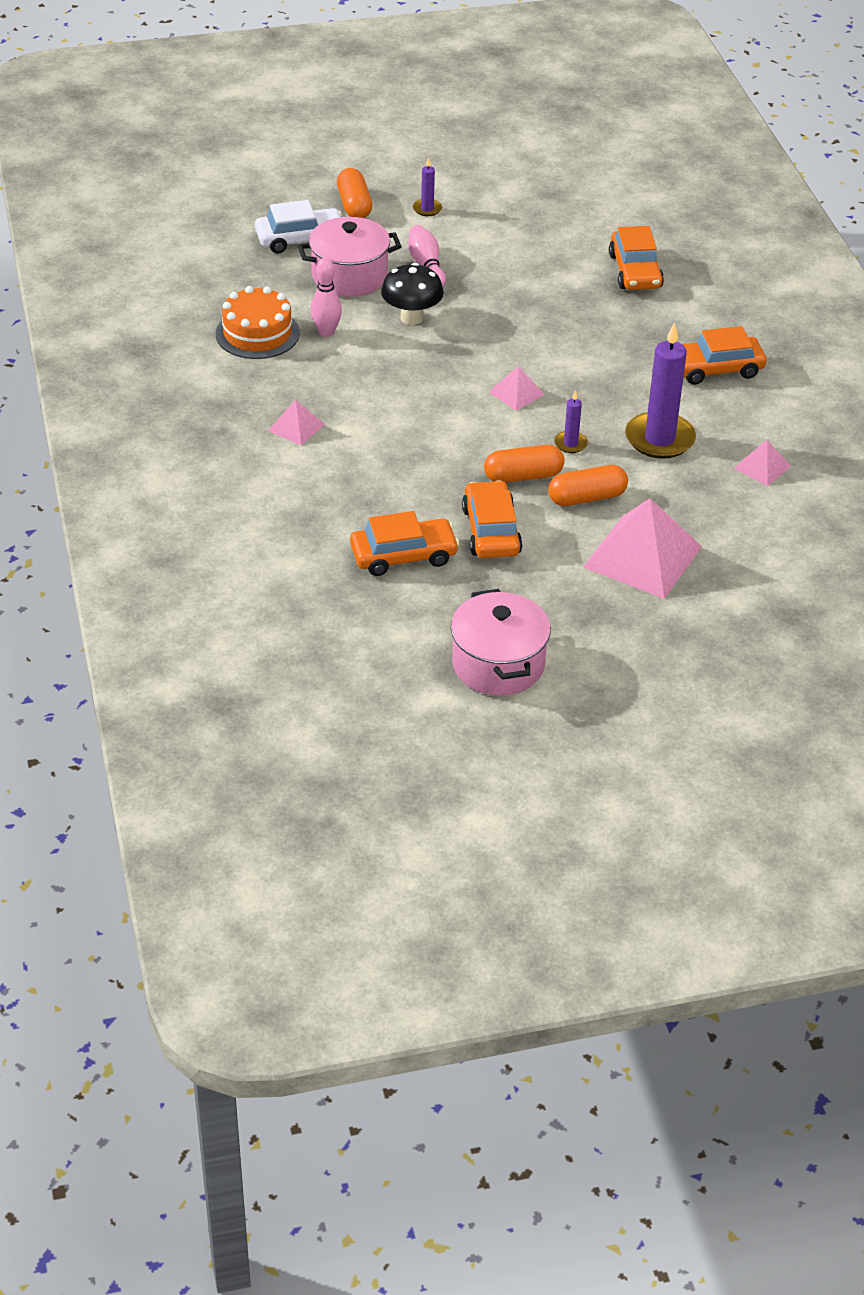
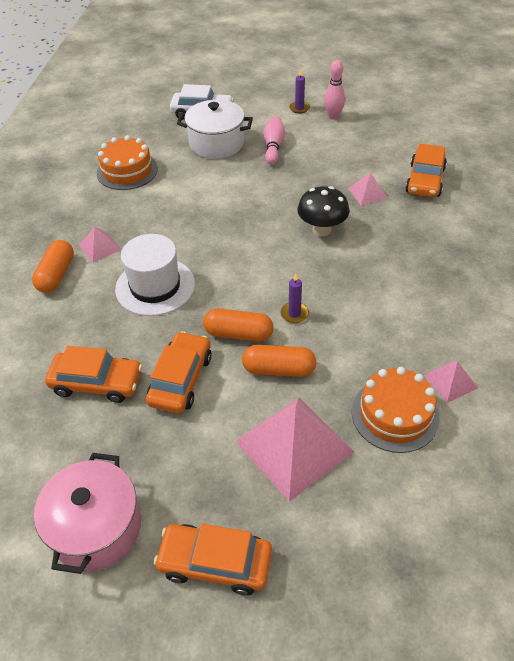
camera: 25 degrees right, 5 degrees up
(326, 332) = (173, 180): pink bowling pin -> pink bowling pin (333, 116)
(349, 276) = (216, 143): pink pot -> white pot
(354, 205) = (252, 97): orange capsule -> orange capsule (56, 275)
(396, 453) = (155, 286): none -> white hat
(411, 318) = (238, 182): black mushroom -> black mushroom (322, 230)
(516, 393) = (277, 258): pink pyramid -> pink pyramid (367, 193)
(659, 439) = (371, 328): purple candle -> none
(715, 369) = (451, 275): orange car -> orange car (215, 563)
(723, 507) = (395, 414): none -> orange cake

